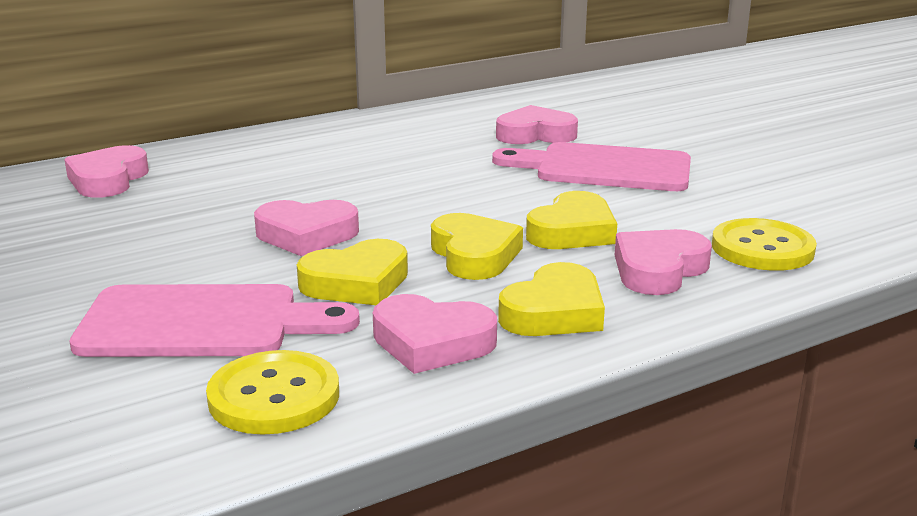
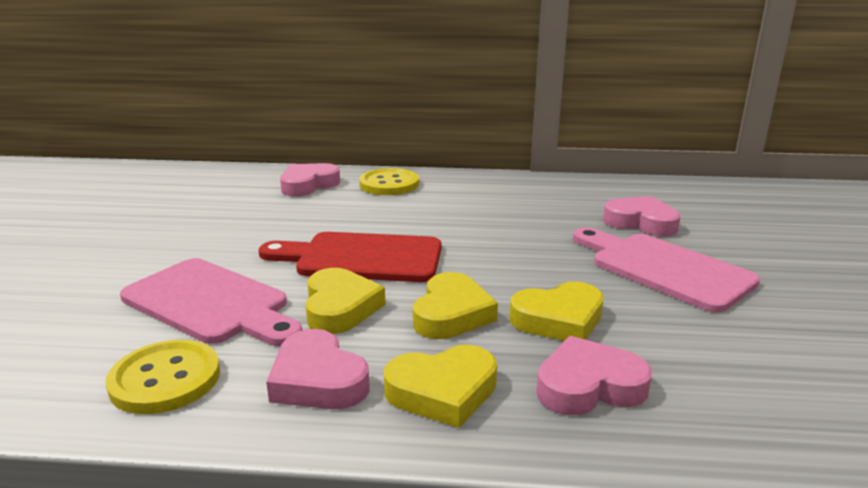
camera: 35 degrees right, 0 degrees up
(306, 235) = (362, 258): pink heart -> red cutting board
(356, 283) = (340, 307): yellow heart -> yellow heart turned 105 degrees counterclockwise
(762, 248) = (727, 403): yellow button -> yellow button (389, 184)

